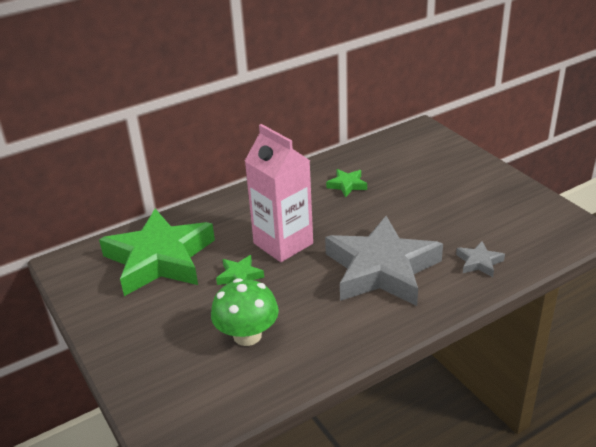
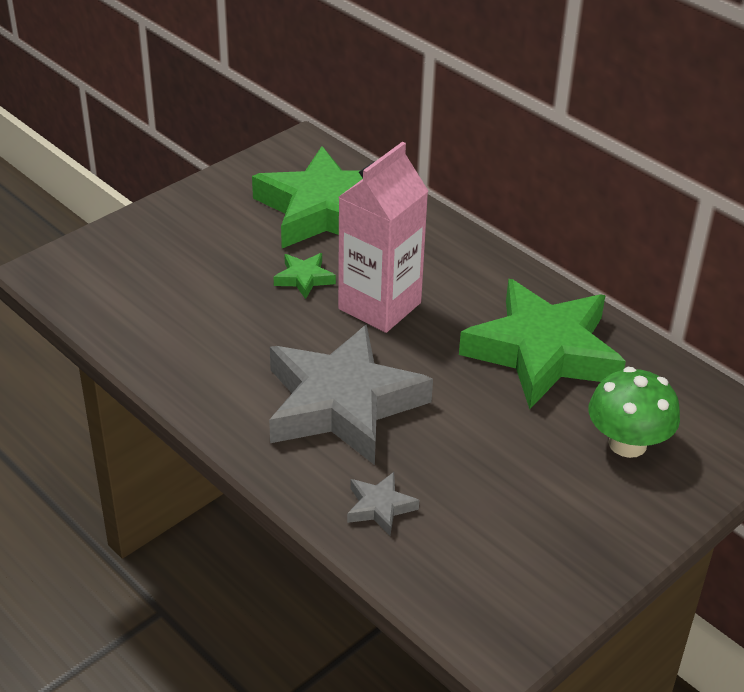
camera: 75 degrees right, 5 degrees up
(247, 335) = (197, 301): green mushroom -> green mushroom (627, 443)
(347, 185) = (543, 352): green star -> green star, size x2.49

